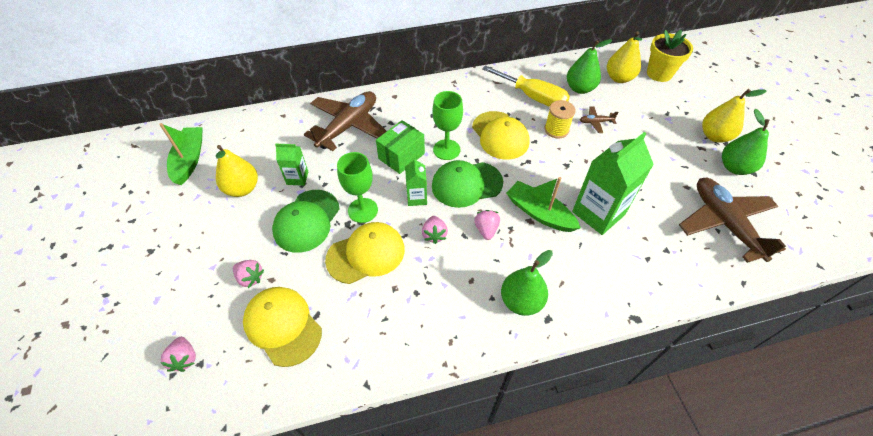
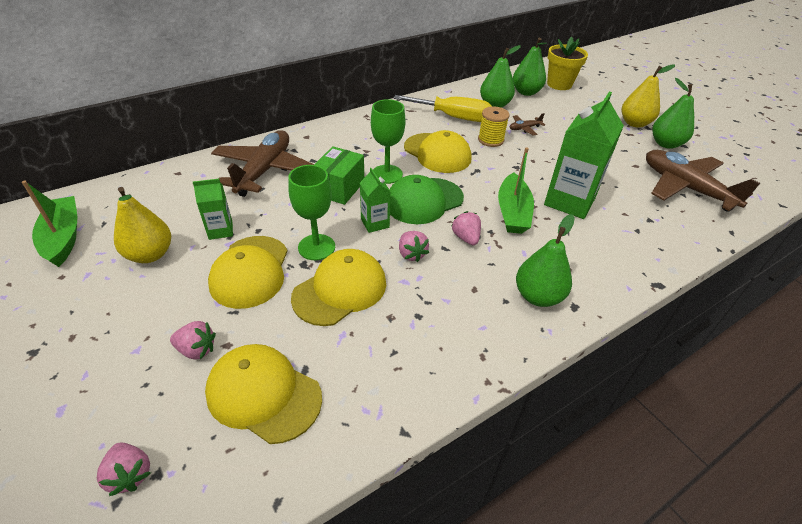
camera: 20 degrees left, 10 degrees down
(307, 221) = (250, 271): green cap -> yellow cap
(539, 213) = (512, 212): green boat -> green boat turned 105 degrees counterclockwise
(619, 78) = (526, 92): yellow pear -> green pear

